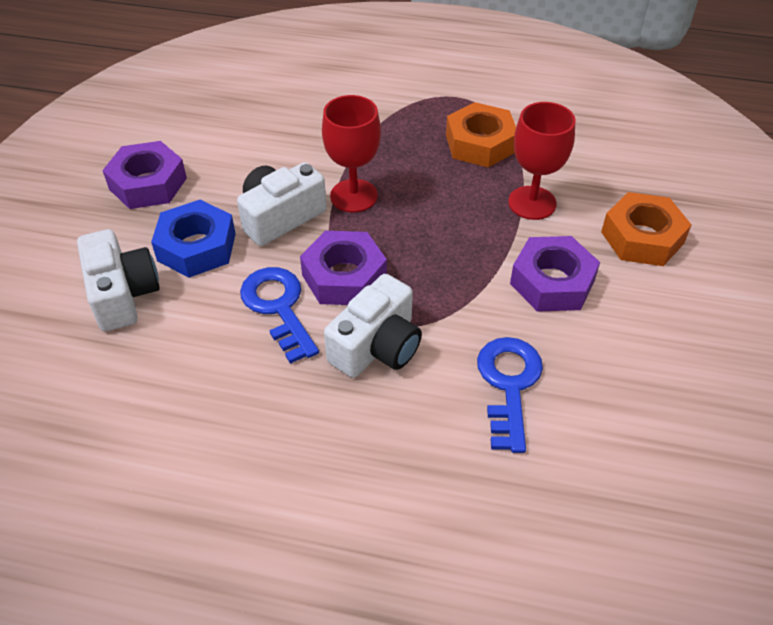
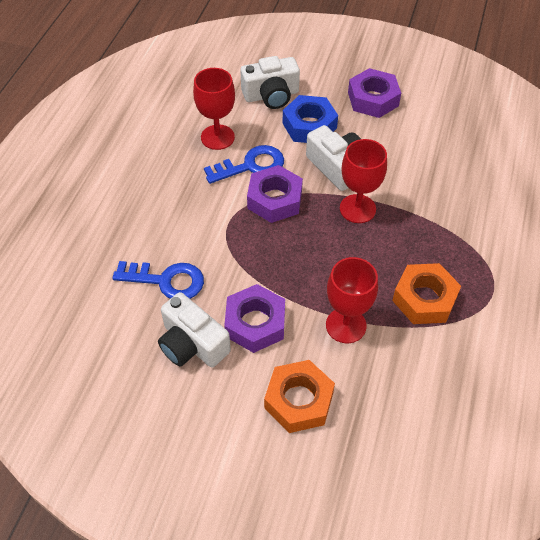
camera: 95 degrees right, 5 degrees up
(215, 355) = (217, 137): none -> red goblet
(377, 346) = (211, 213): white camera -> white camera (192, 344)

